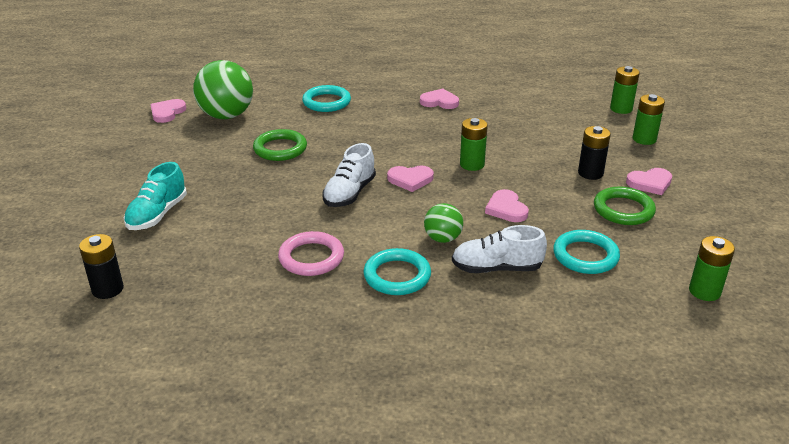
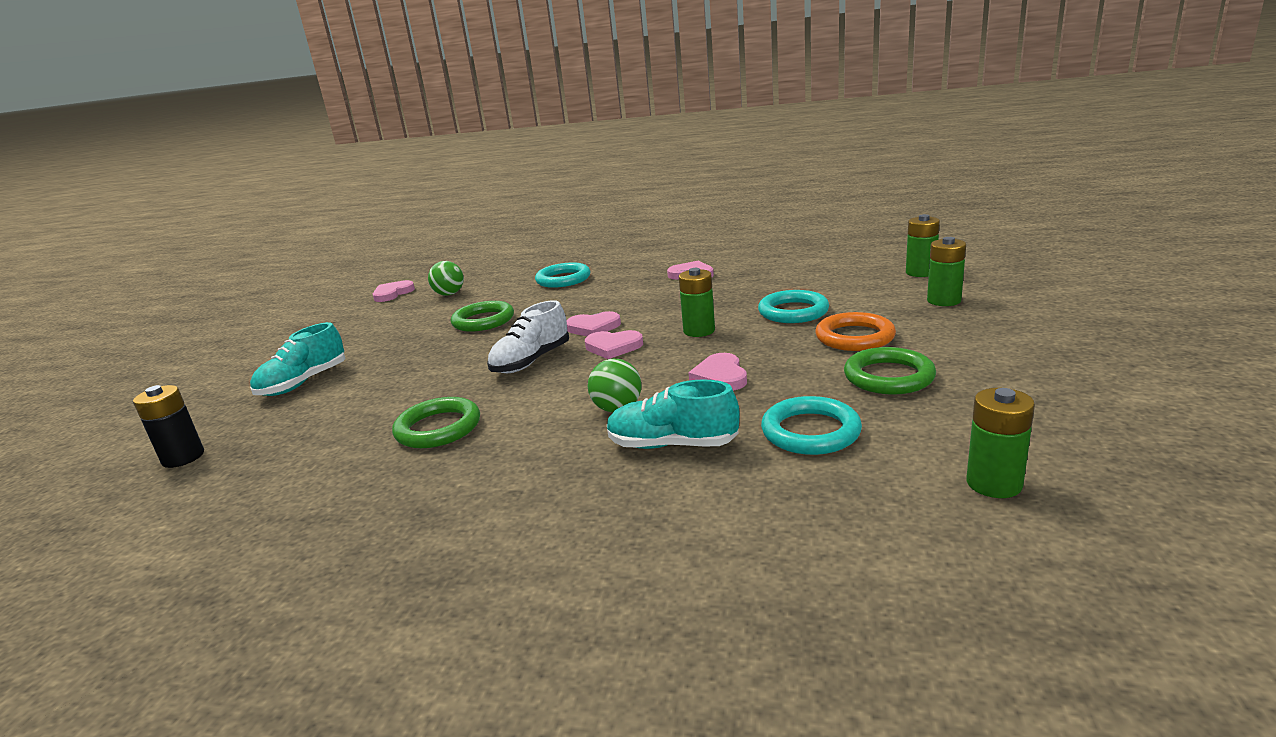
camera: 15 degrees right, 10 degrees down
(226, 115) = (449, 294): green ball -> green ball, size x0.53
(311, 257) = (438, 428): pink ring -> green ring
(397, 276) = (531, 451): turquoise ring -> turquoise ring (793, 312)
(496, 268) = (672, 445): white shoe -> turquoise shoe
(590, 173) = (854, 337): black battery -> orange ring
(650, 183) = (938, 346): pink heart -> pink heart (593, 327)

